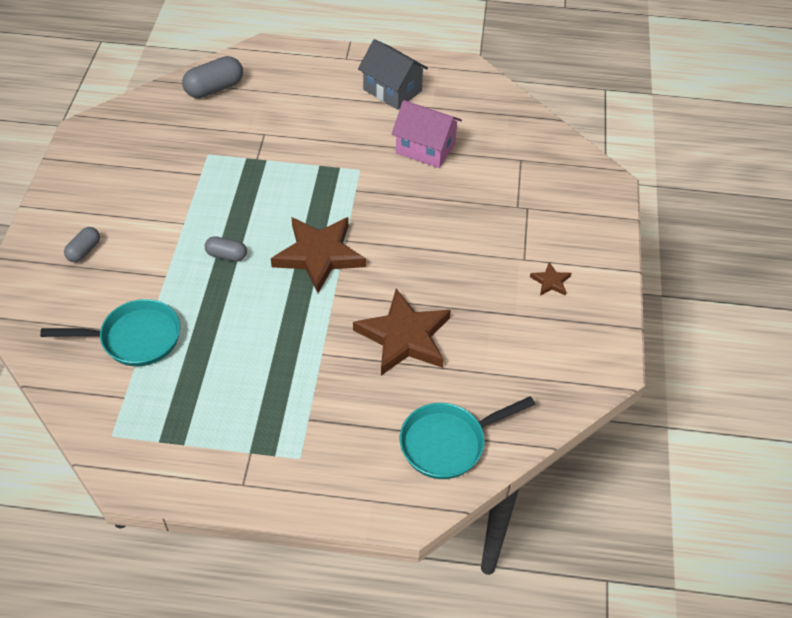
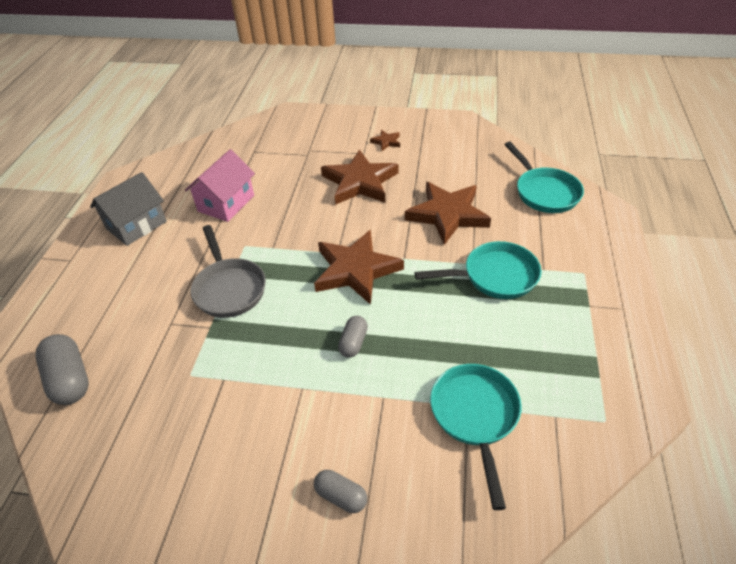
camera: 85 degrees left, 5 degrees down
(301, 372) = (495, 276): none -> turquoise pan
(302, 165) = (229, 288): none -> grey pan
(464, 256) = (360, 182): none -> brown star

